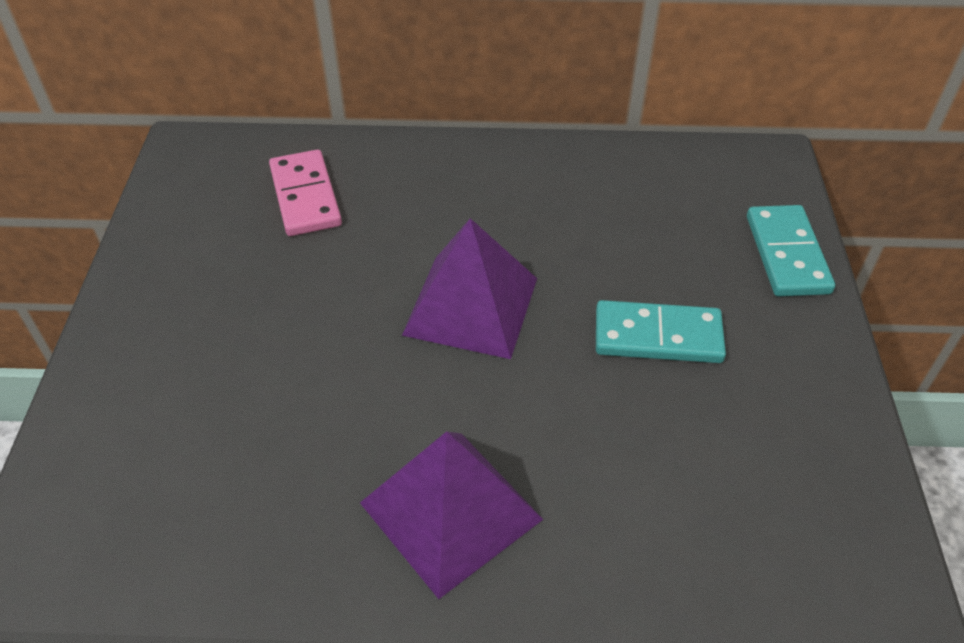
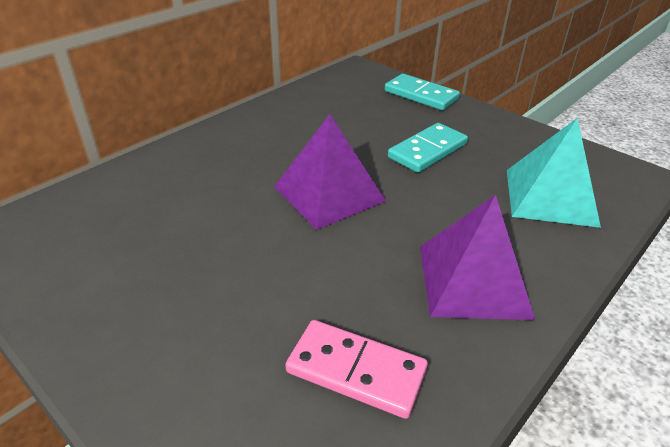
camera: 50 degrees left, 10 degrees down
(305, 196) = (139, 207): pink domino -> pink domino (356, 371)
(701, 509) = (550, 196): none -> turquoise pyramid

